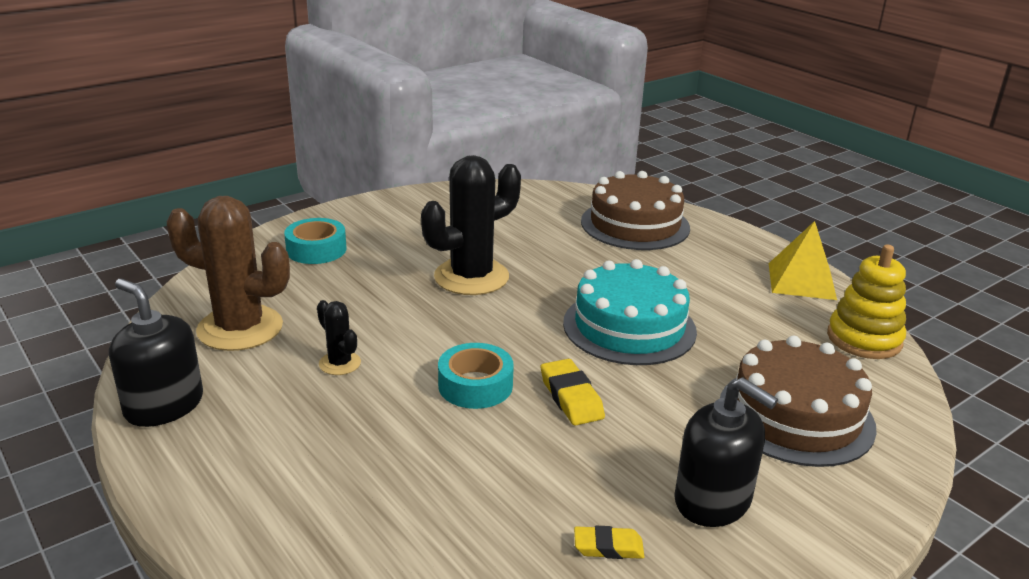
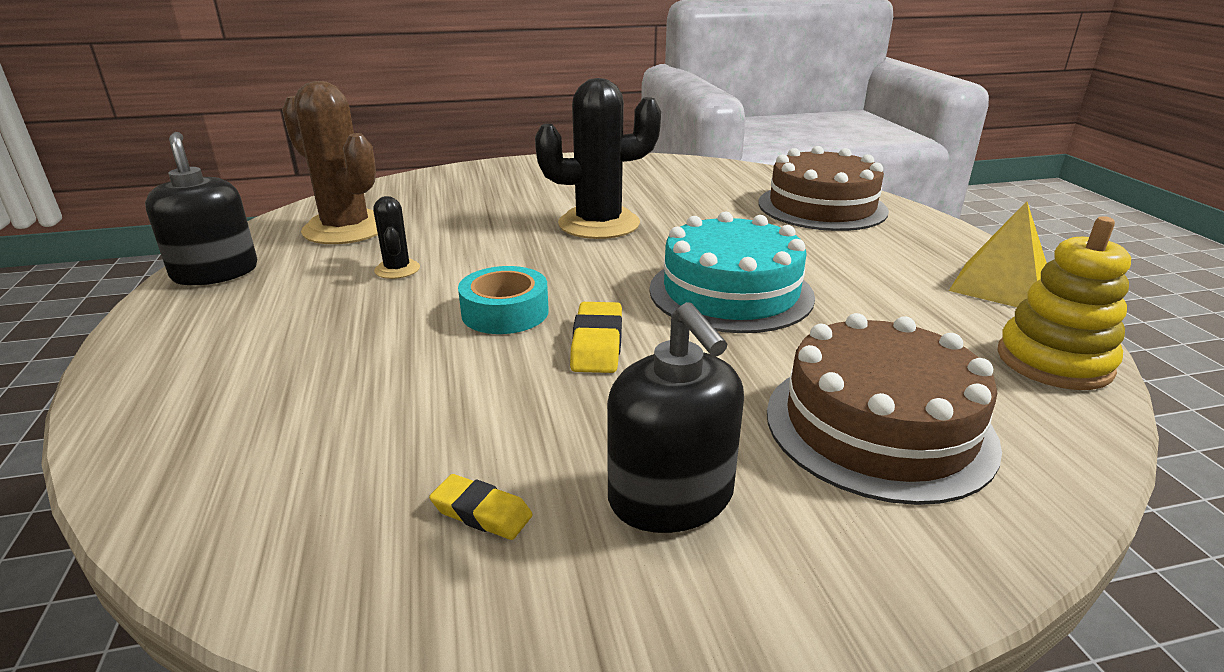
camera: 25 degrees right, 0 degrees up
(316, 249) = (477, 184): turquoise tape -> none

